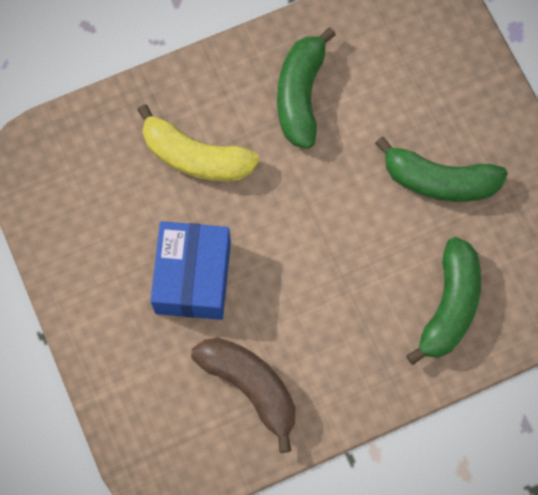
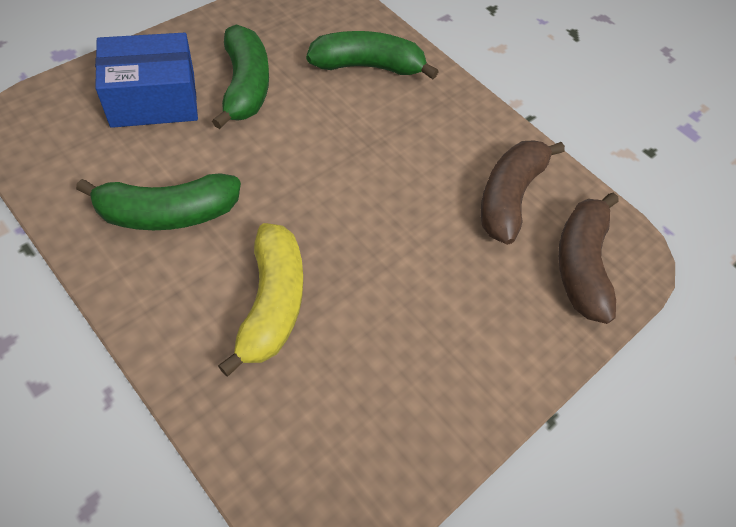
camera: 115 degrees left, 15 degrees down
(162, 422) = (581, 264): none -> brown banana
(193, 277) = (419, 272): blue box -> blue box (153, 99)

